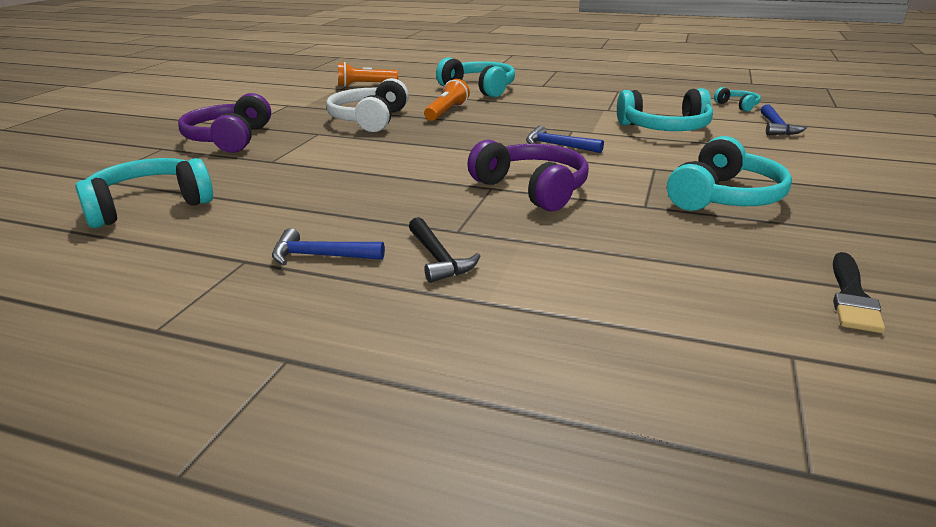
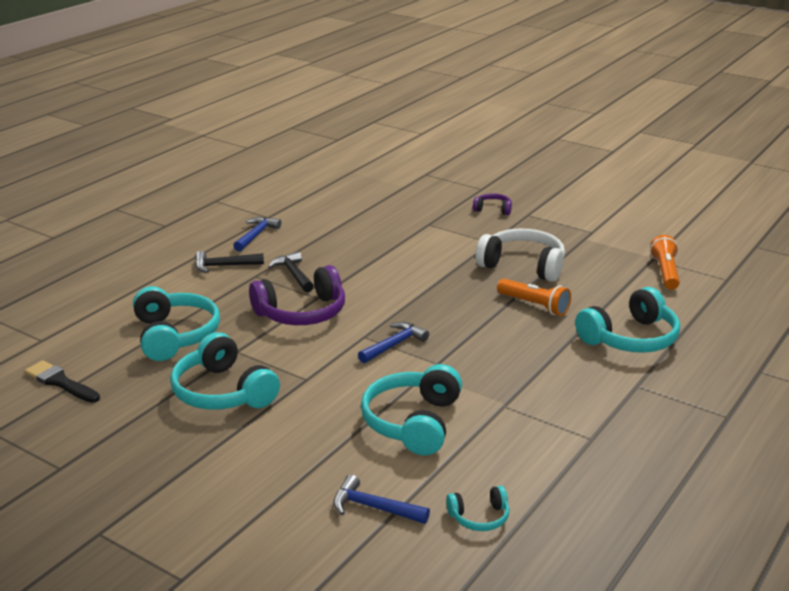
camera: 105 degrees right, 0 degrees up
(149, 206) = (366, 191): turquoise headphones -> turquoise headphones (174, 335)
(229, 139) = (493, 209): purple headphones -> purple headphones, size x0.50
(440, 208) = (294, 274): none -> black hammer

